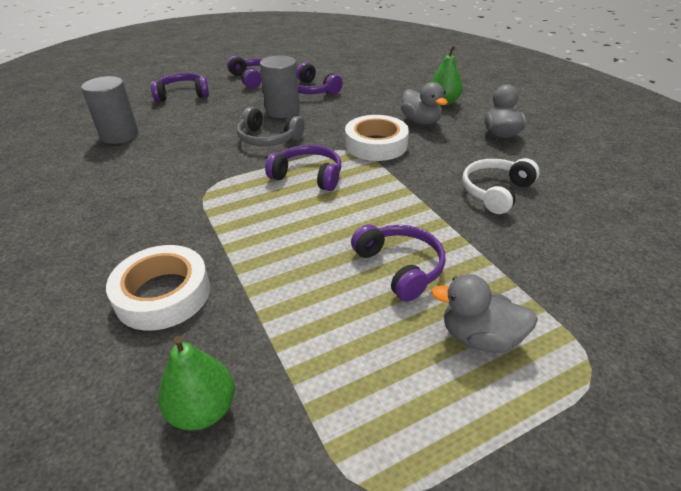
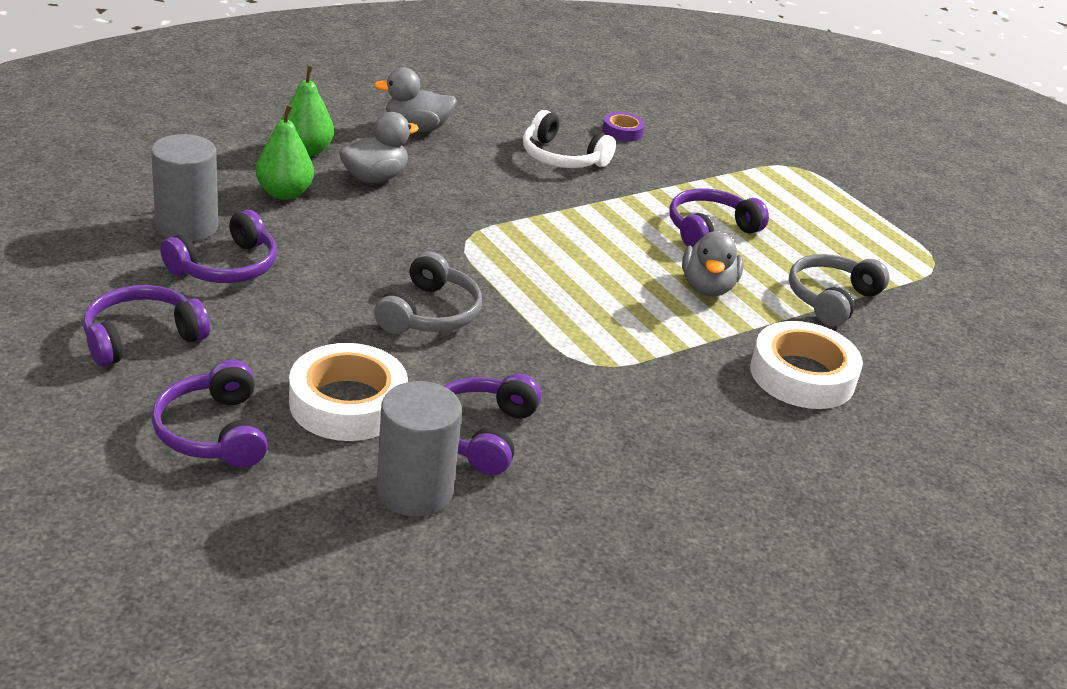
camera: 100 degrees left, 5 degrees down
(203, 410) = (916, 336): green pear -> green pear (284, 193)
(281, 341) = (831, 299): none -> grey headphones
(282, 111) = (320, 300): grey cylinder -> grey cylinder (187, 226)
(308, 176) = (542, 278): purple headphones -> purple headphones (481, 434)
(376, 144) = (449, 220): white tape -> white tape (347, 403)
(479, 337) = (784, 204): grey duck -> grey duck (707, 287)
(575, 229) = (622, 131): none -> purple tape

